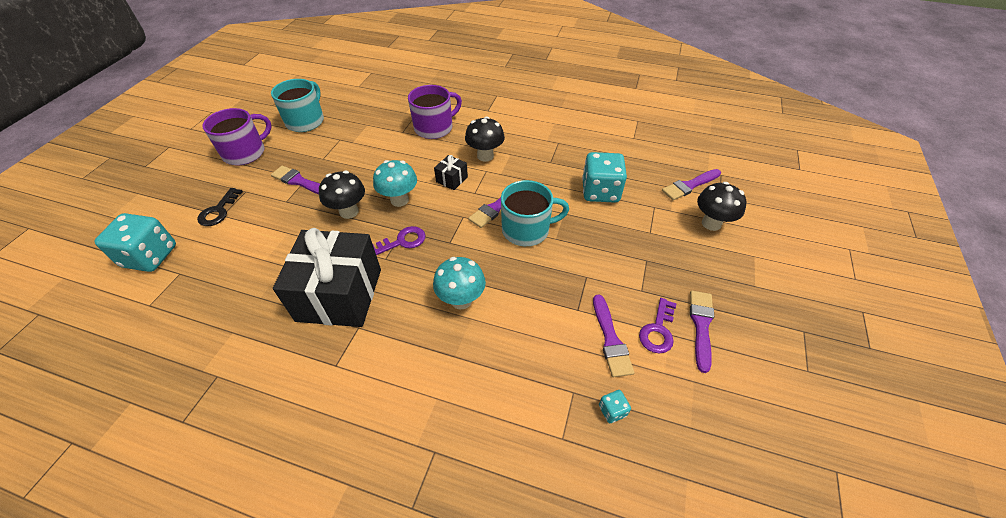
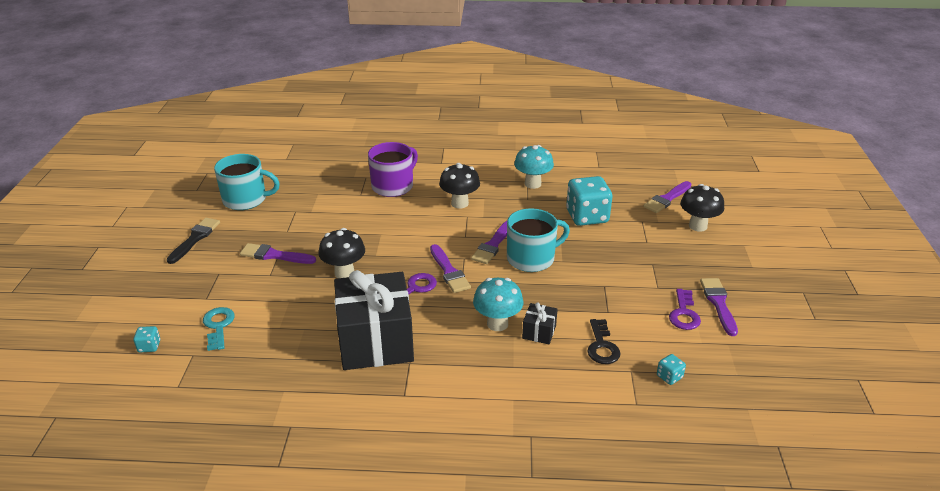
camera: 15 degrees left, 15 degrees down
(150, 256) = (149, 346): turquoise dice -> turquoise dice, size x0.43
(216, 247) = (218, 326): none -> turquoise key
(219, 211) = (200, 295): black key -> black key (602, 346)
(245, 153) = (195, 239): purple mug -> black brush
(306, 121) = (246, 199): turquoise mug -> turquoise mug turned 90 degrees clockwise
(399, 200) = (392, 254): turquoise mushroom -> turquoise mushroom (532, 184)
(452, 179) = (436, 229): black gift -> black gift (539, 332)
(610, 339) = (646, 328): purple brush -> purple brush (449, 271)

